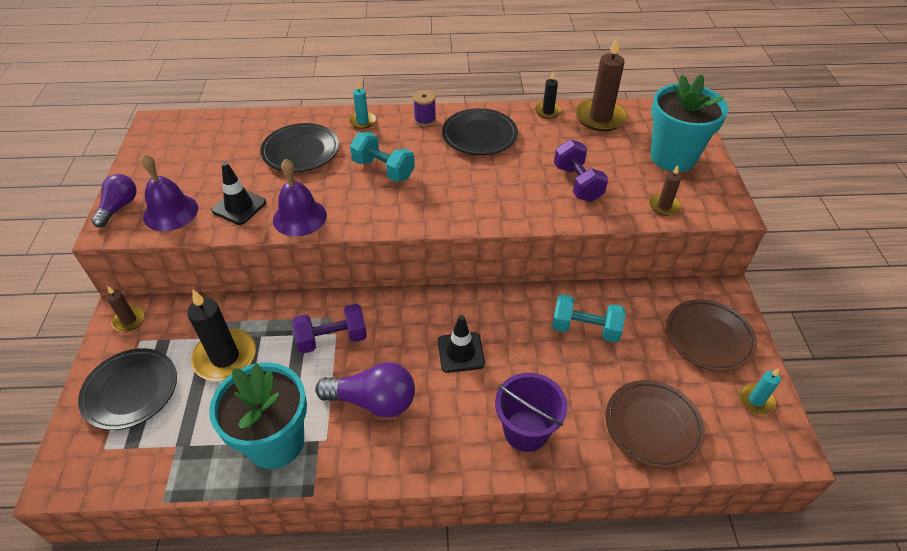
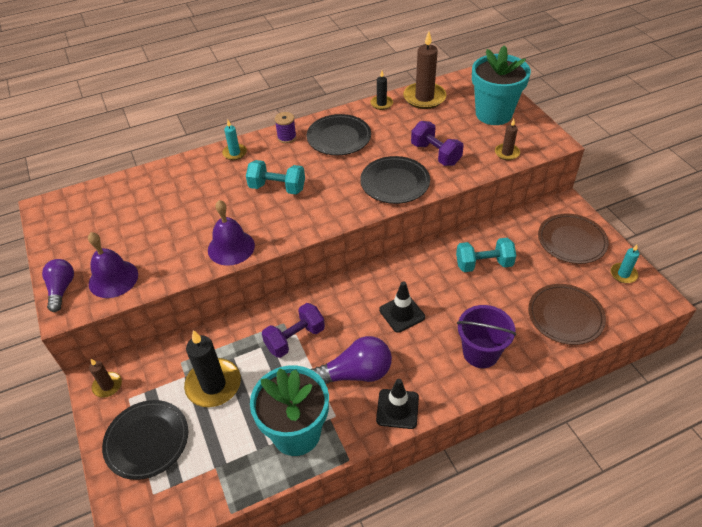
camera: 20 degrees left, 0 degrees up
(239, 206) = (172, 255): black traffic cone -> black traffic cone (397, 409)
(301, 151) = (197, 193): black plate -> black plate (395, 183)

